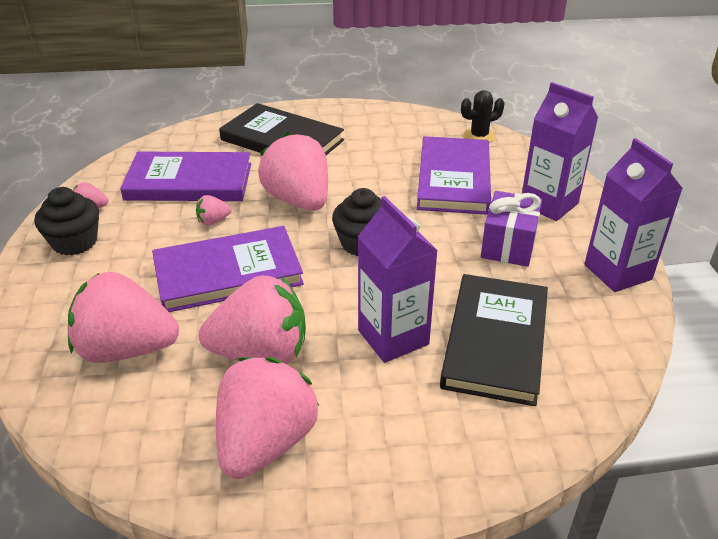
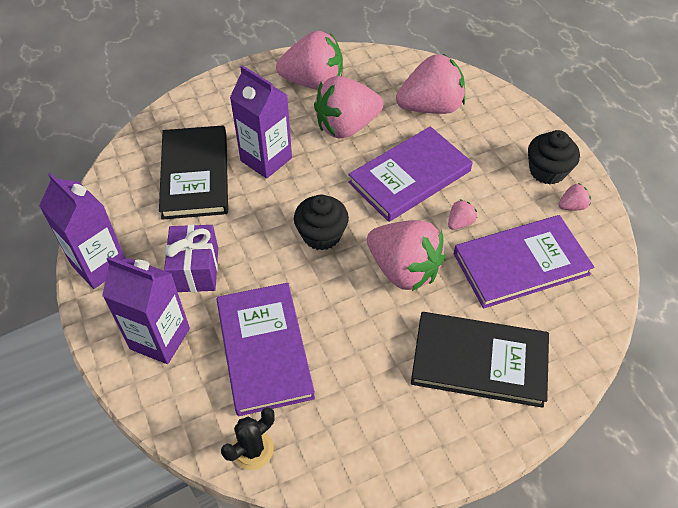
camera: 160 degrees right, 15 degrees up
(265, 442) = (313, 82): pink strawberry -> pink strawberry turned 90 degrees counterclockwise

